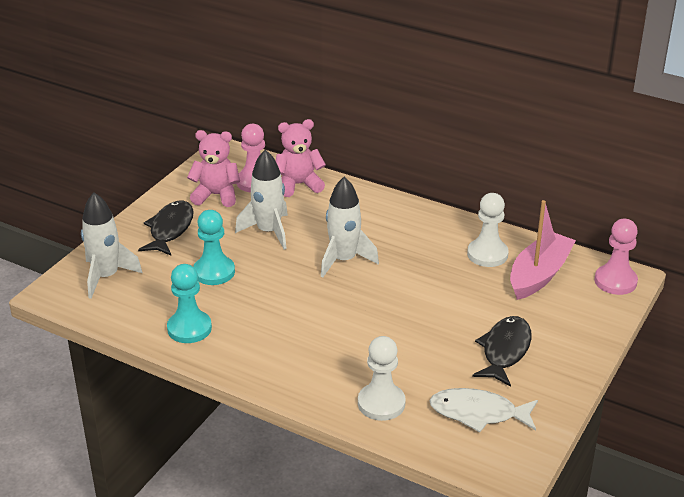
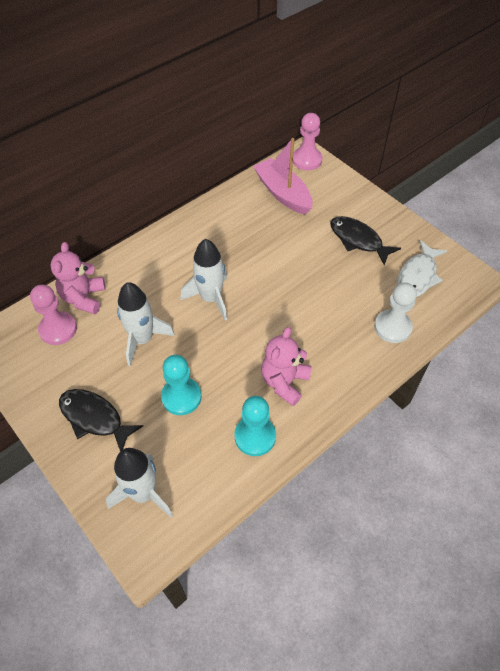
camera: 70 degrees left, 20 degrees up
(216, 195) = (60, 365): pink teddy bear -> pink teddy bear (284, 382)
(487, 254) = (246, 211): white pawn -> none

